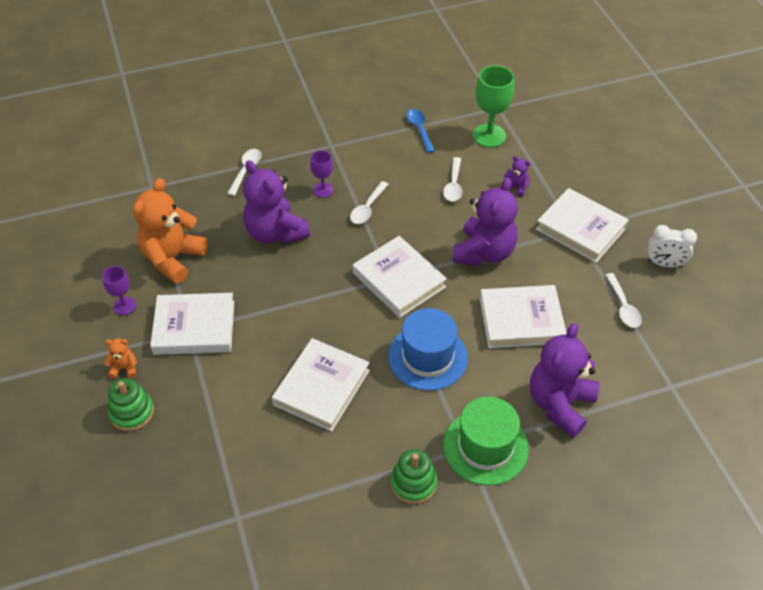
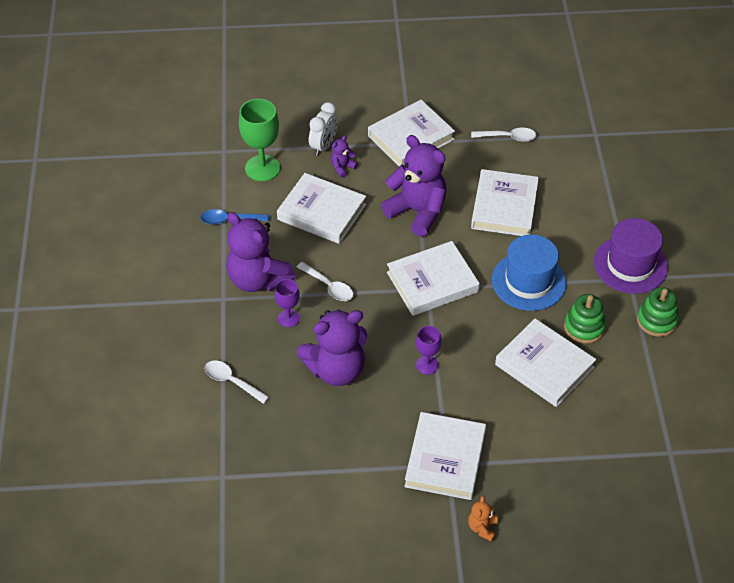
camera: 75 degrees left, 0 degrees up
(124, 306) = (398, 520): purple goblet -> purple goblet (427, 365)
(132, 412) = (539, 525): green stacking toy -> green stacking toy (584, 327)
(173, 258) = (343, 468): orange teddy bear -> none
(453, 185) = (321, 212): white spoon -> white book
(485, 447) = (630, 265): green hat -> purple hat
(560, 404) = (598, 206): purple teddy bear -> purple teddy bear (258, 279)
(664, 264) = (469, 97): white clock -> white clock (324, 146)

